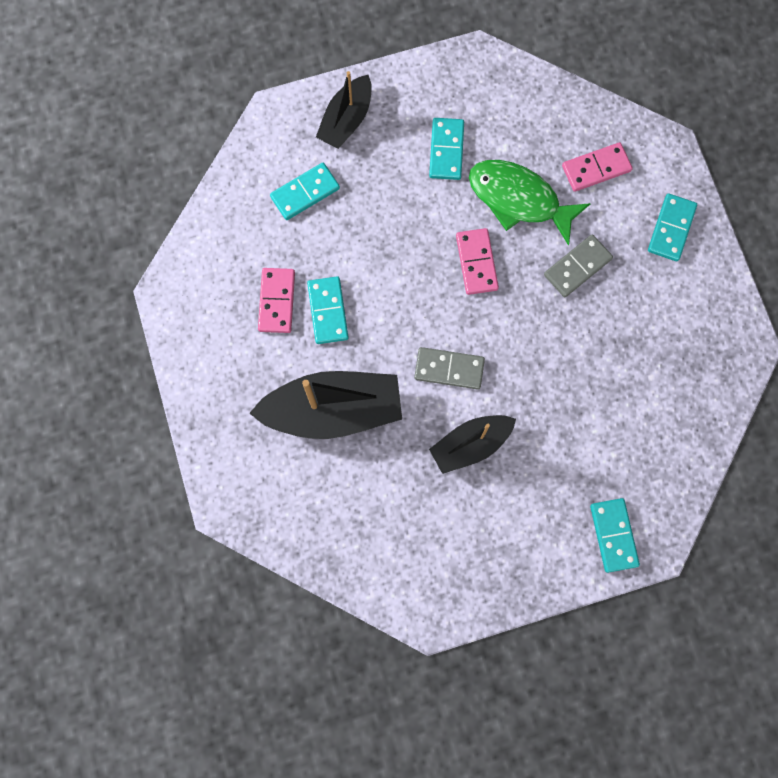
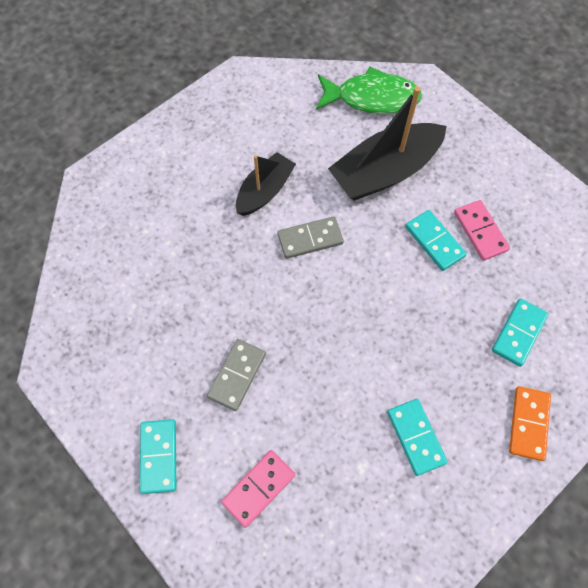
camera: 155 degrees right, 10 degrees down
(346, 120) = (528, 423): black boat -> orange domino
(476, 262) = (331, 338): pink domino -> none
(519, 199) = (321, 418): green fish -> green fish (372, 98)
(613, 535) = (125, 174): turquoise domino -> none

